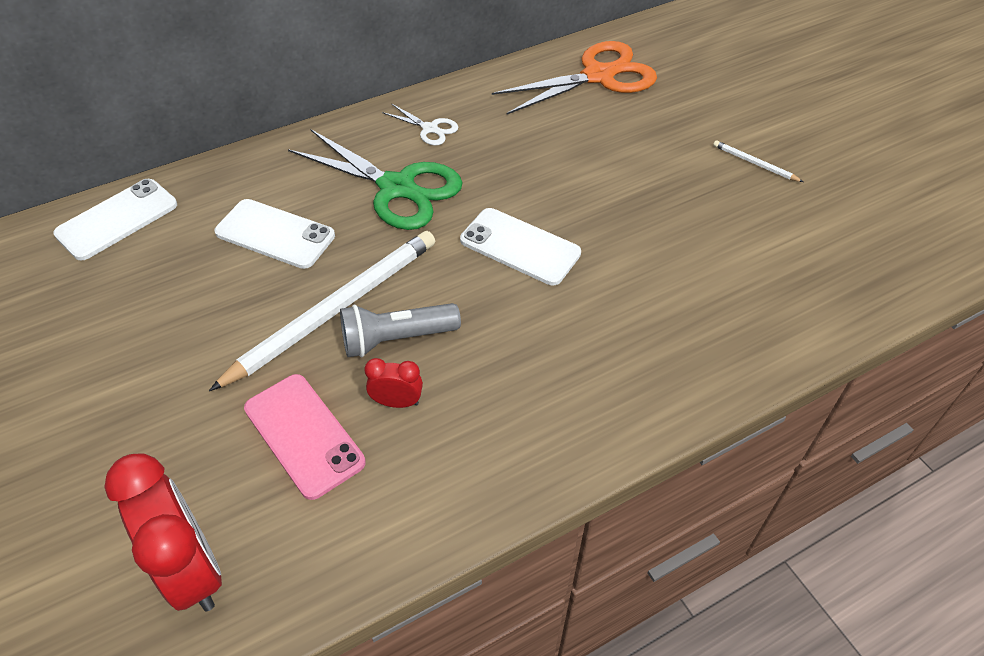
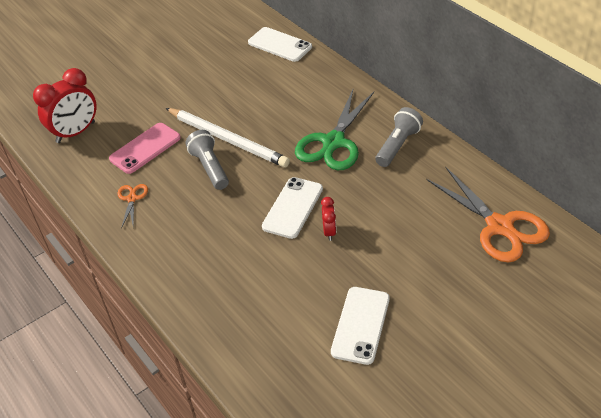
camera: 85 degrees right, 5 degrees down
(275, 234) = (281, 103): white phone -> white phone (361, 325)
(397, 402) = (167, 177): red clock -> red clock (329, 232)
(430, 129) = (398, 145): white scissors -> grey flashlight
(436, 460) = (132, 198): none -> orange scissors
(754, 163) = (418, 335): white pencil -> none

